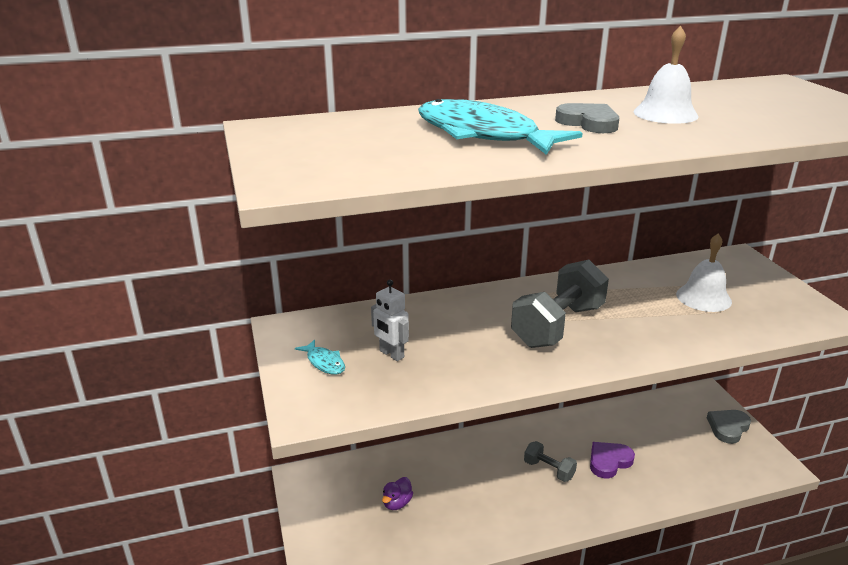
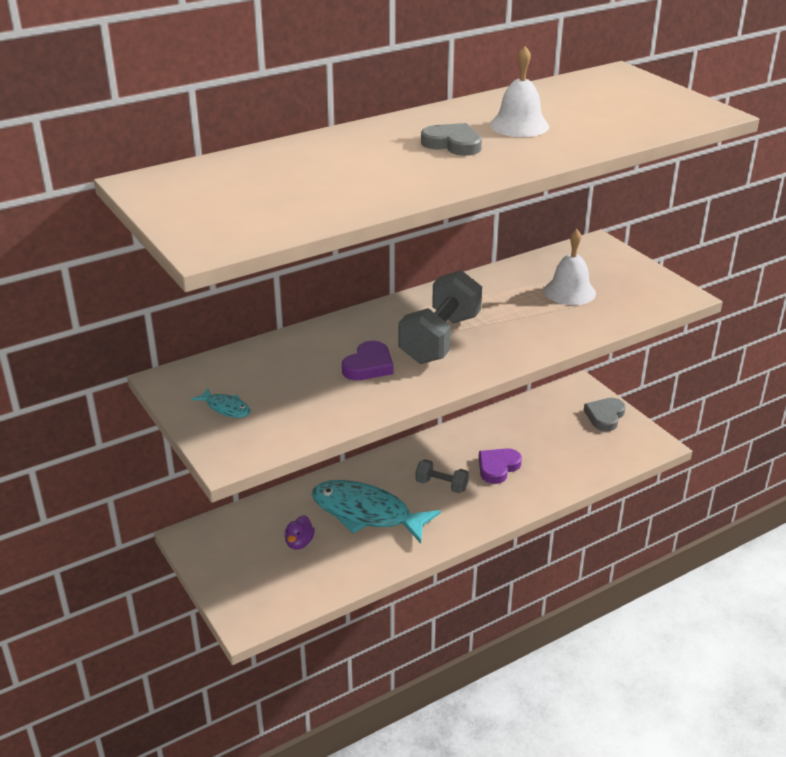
camera: 15 degrees left, 5 degrees up
(391, 354) = (289, 390): white robot -> none
(478, 341) = (368, 365): none -> purple heart
(483, 135) = (361, 169): turquoise fish -> turquoise fish (367, 513)

